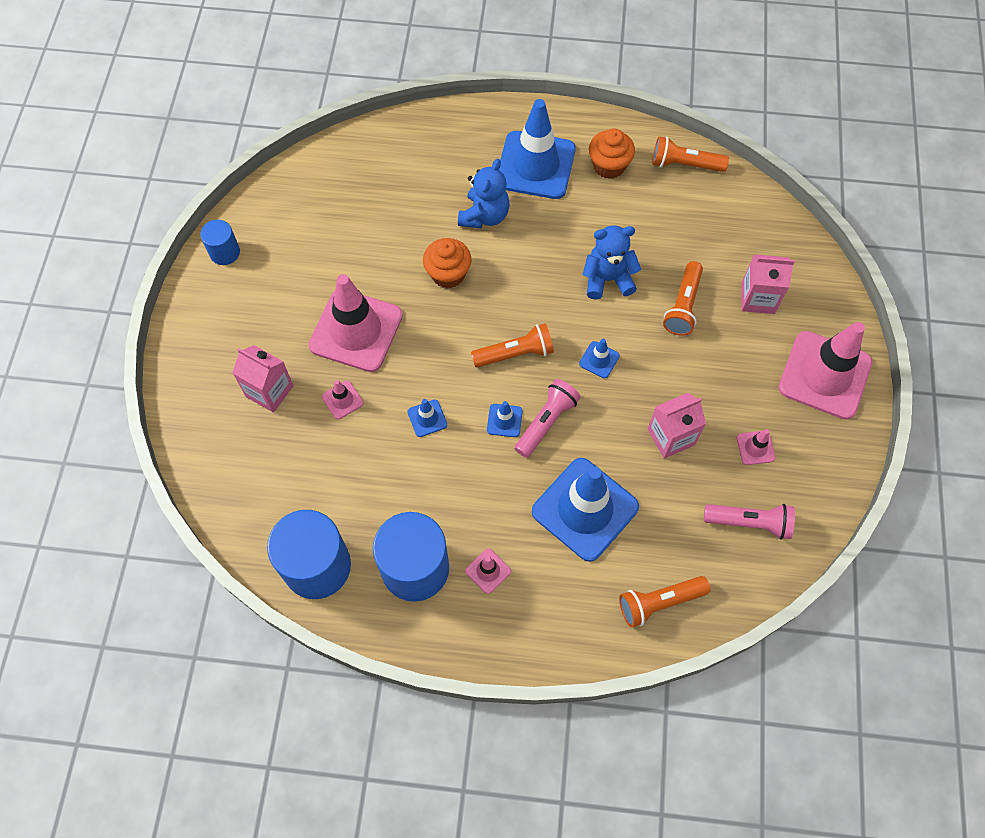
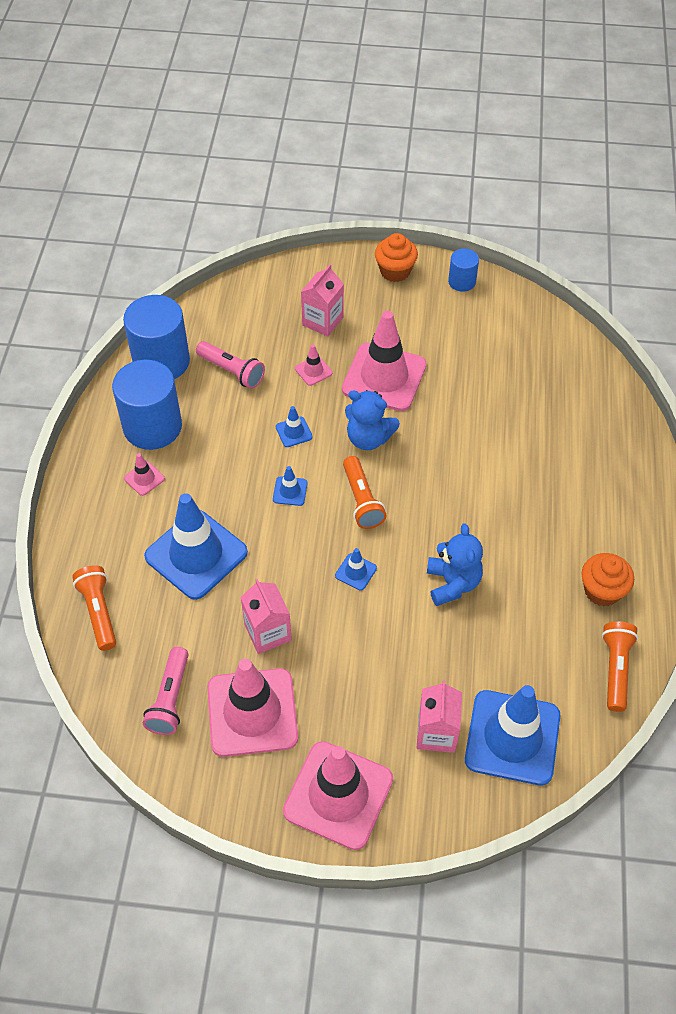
camera: 90 degrees right, 10 degrees down
(448, 274) = (449, 445): orange cupcake -> orange cupcake (395, 271)
(484, 215) = (522, 475): blue teddy bear -> blue teddy bear (368, 438)
(535, 165) = (593, 520): blue traffic cone -> blue traffic cone (512, 737)
(546, 422) = (287, 525): pink flashlight -> pink flashlight (231, 371)
(683, 305) = (423, 654): orange flashlight -> none
(755, 448) = (252, 712): pink traffic cone -> pink traffic cone, size x2.40

